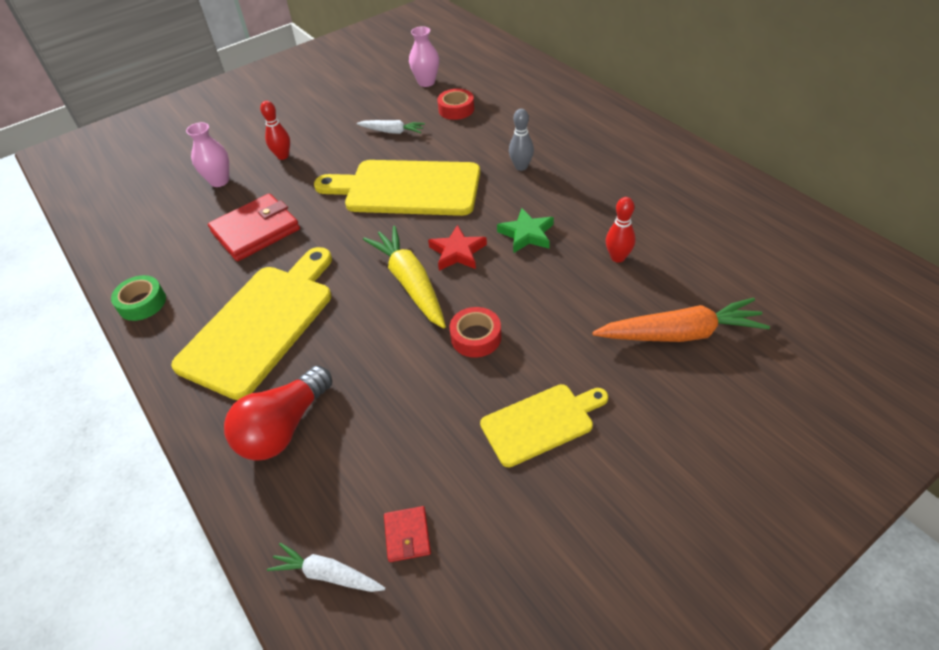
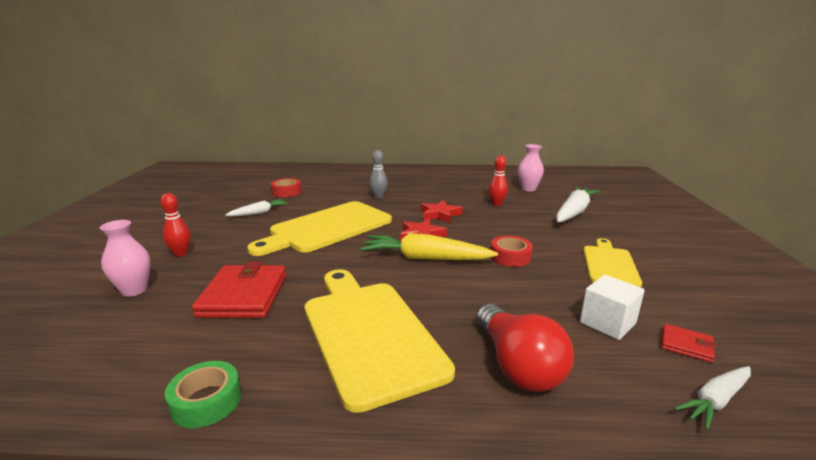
camera: 55 degrees left, 25 degrees down
(401, 463) = (607, 323): none -> white cube
(426, 82) = (238, 189): pink vase -> pink vase (528, 189)
(526, 234) = (440, 214): green star -> red star
(679, 334) = (574, 212): orange carrot -> white carrot

